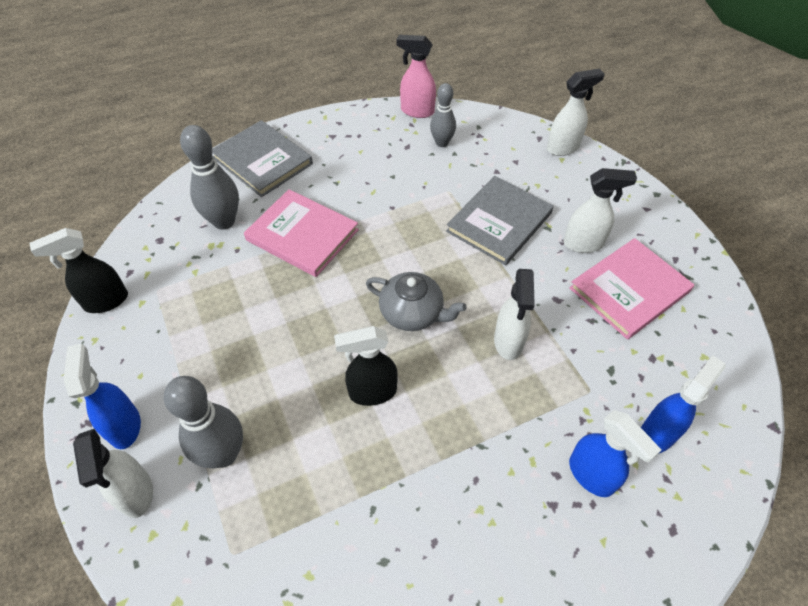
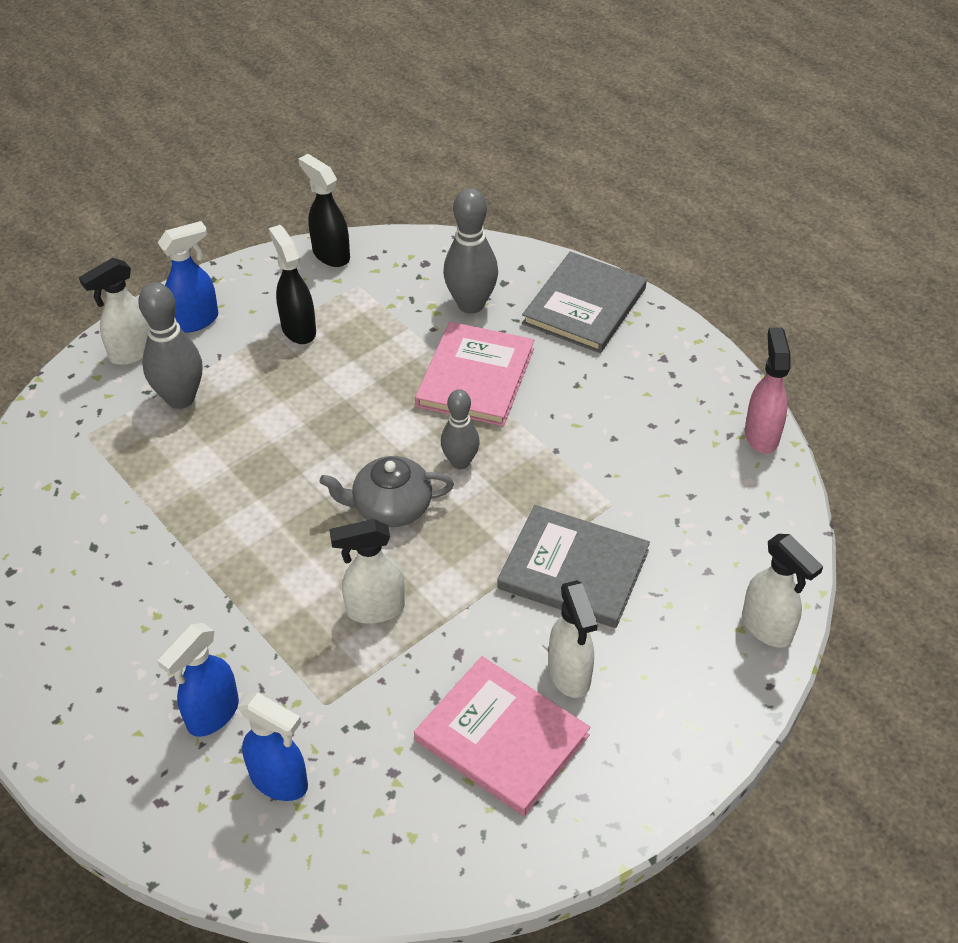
camera: 75 degrees right, 5 degrees down
(372, 392) = (274, 494): black spray bottle -> black spray bottle (298, 329)
(412, 313) = (391, 507): grey teapot -> grey teapot turned 75 degrees clockwise
(442, 143) = (706, 477): grey bowling pin -> grey bowling pin (460, 462)

